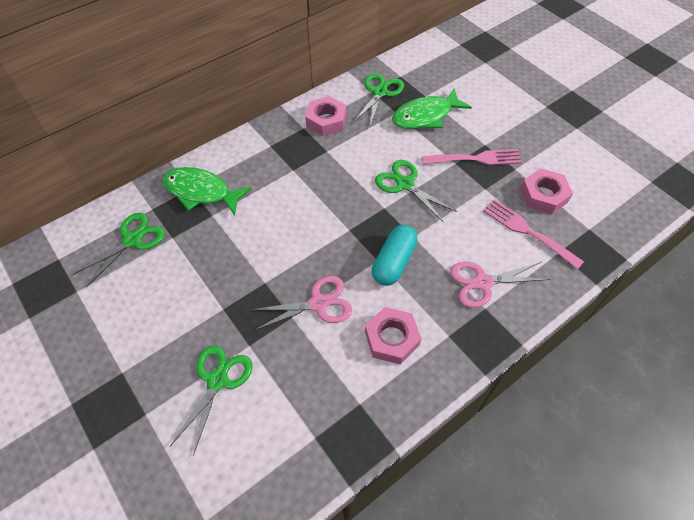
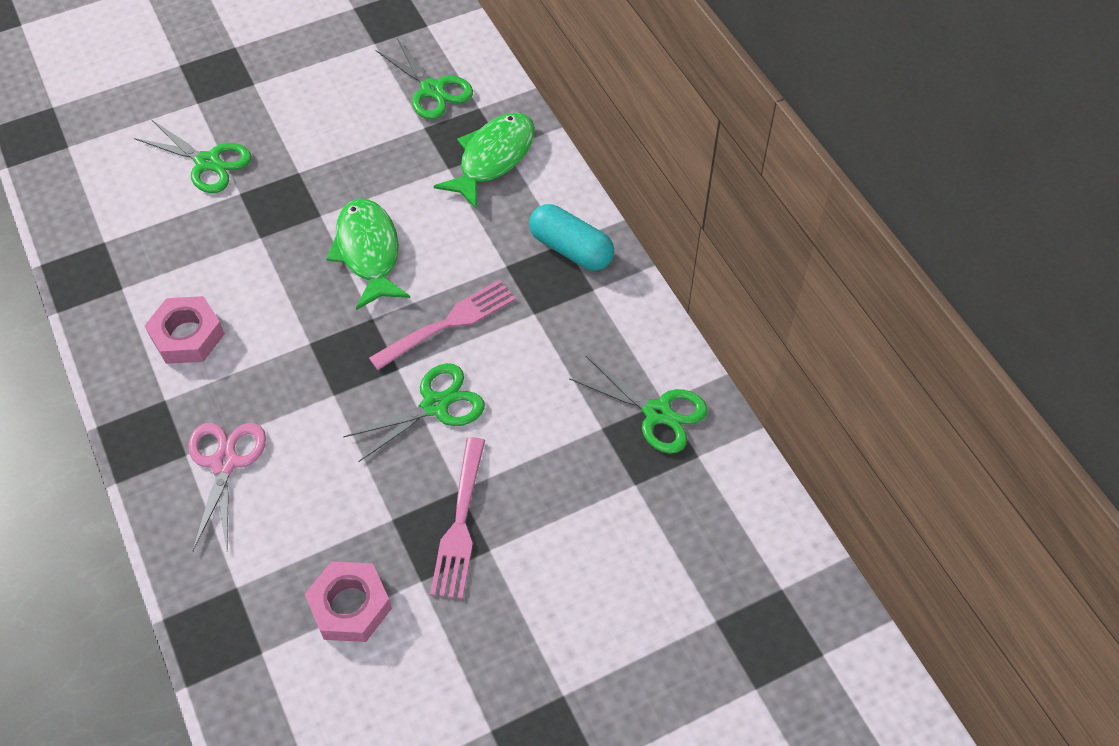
camera: 100 degrees right, 0 degrees up
(318, 303) = (268, 266): pink scissors -> none
(326, 120) = (603, 322): pink nut -> none
(394, 262) = (299, 361): turquoise capsule -> turquoise capsule (571, 249)
(425, 116) = (581, 472): green fish -> green fish (368, 252)
(527, 231) = (288, 554): pink fork -> pink fork (448, 323)

